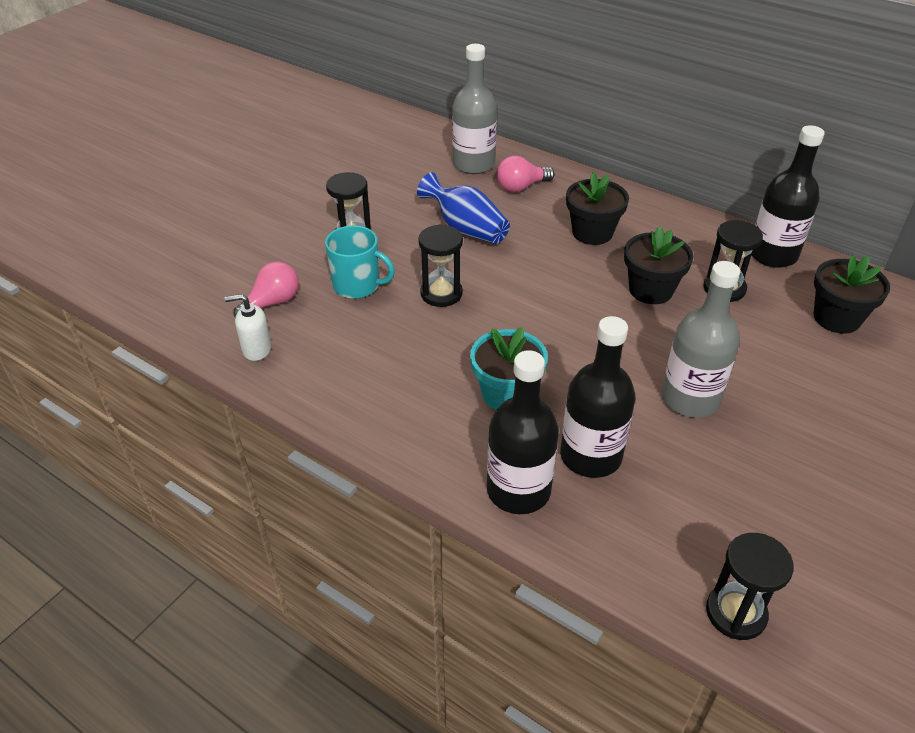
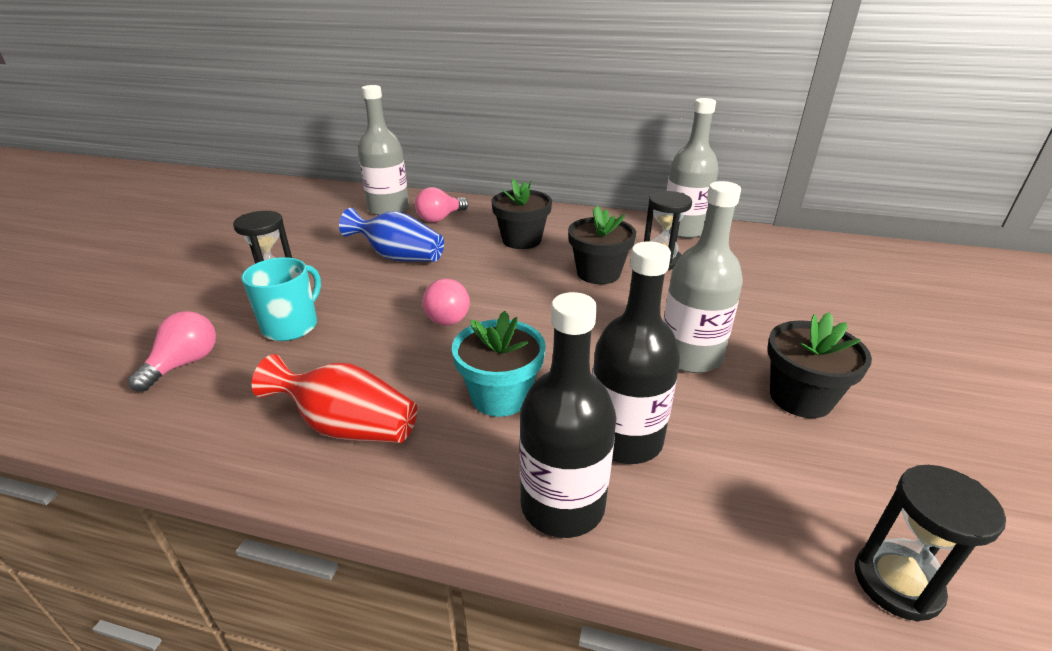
camera: 20 degrees left, 10 degrees down
(256, 349) = (166, 420): white soap dispenser -> none
(357, 285) = (291, 326): turquoise mug -> turquoise mug turned 60 degrees counterclockwise
(382, 388) = (348, 427): none -> red vase
(441, 293) = (391, 315): black hourglass -> none
(488, 304) = (446, 315): none -> pink light bulb
(772, 255) = (683, 230): black bottle -> grey bottle
(836, 318) = (766, 264): black flower pot -> black flower pot (800, 397)

